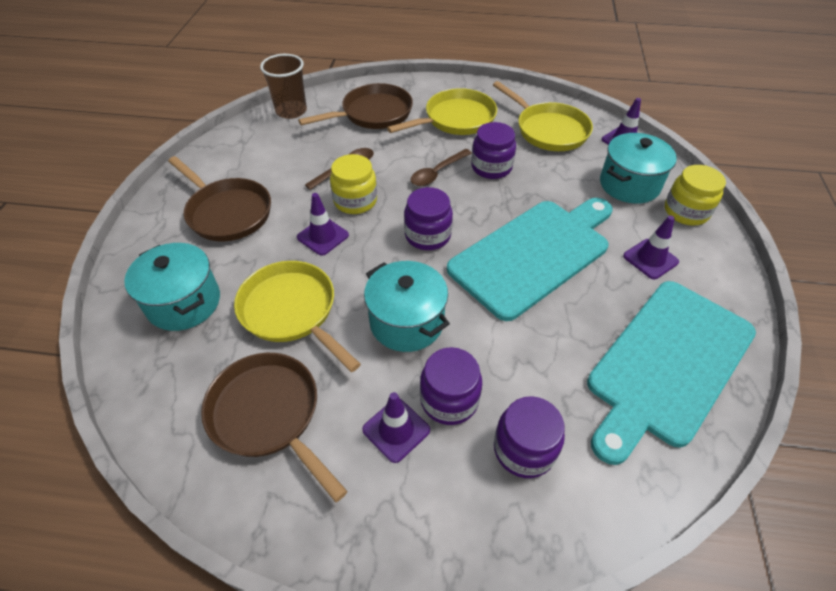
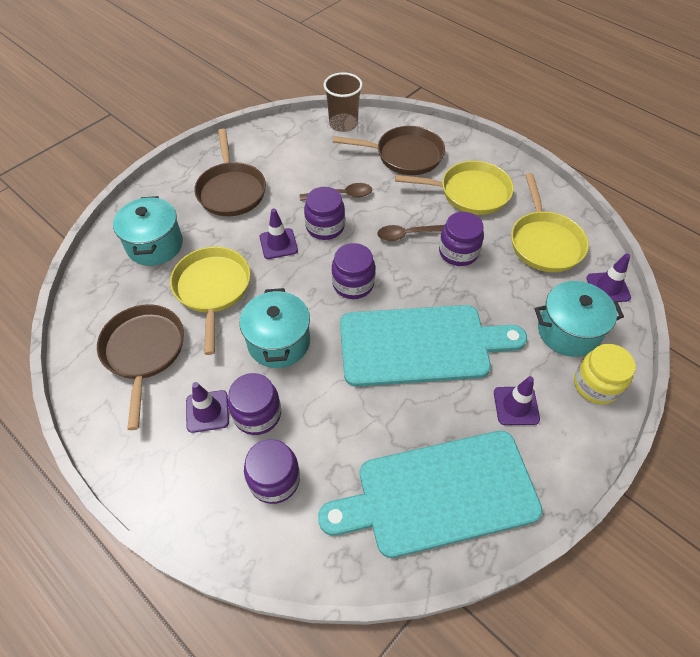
camera: 35 degrees right, 5 degrees up
(355, 201) = (325, 227): yellow jar -> purple jar

